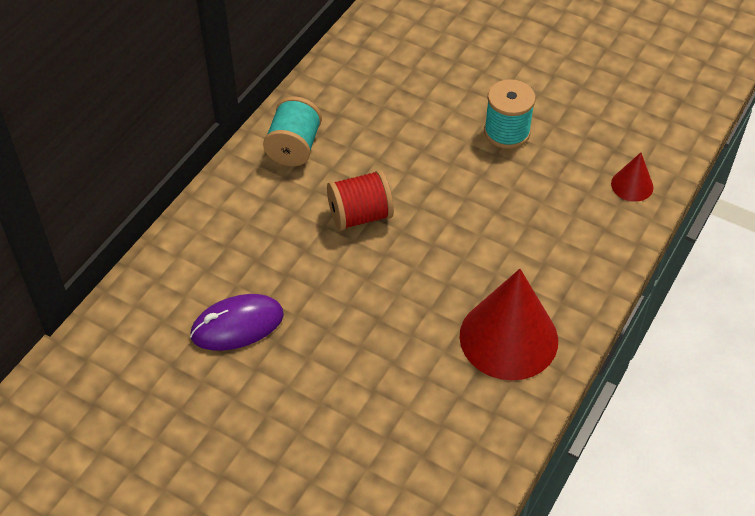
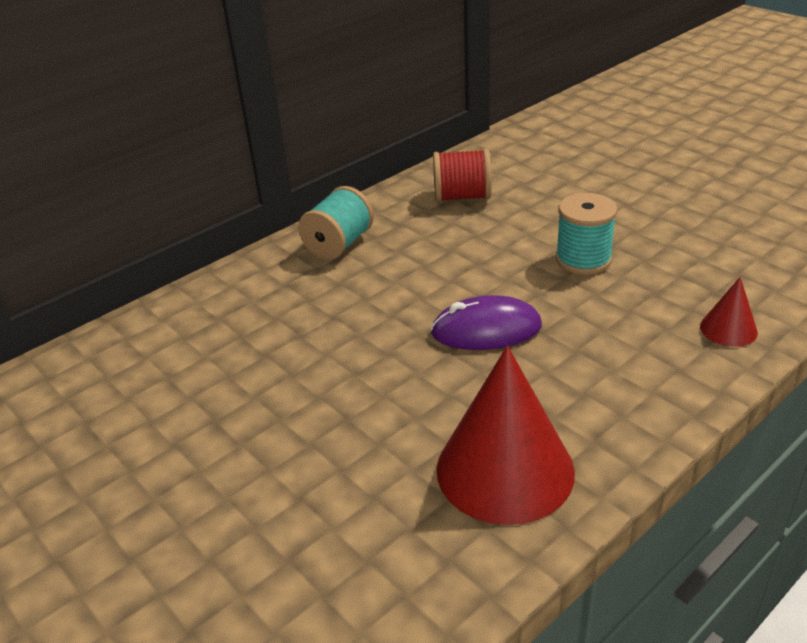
camera: 20 degrees right, 15 degrees down
(237, 325) = (181, 395): purple mouse -> purple mouse (486, 330)
(360, 216) = (378, 312): red spool -> red spool (462, 197)

